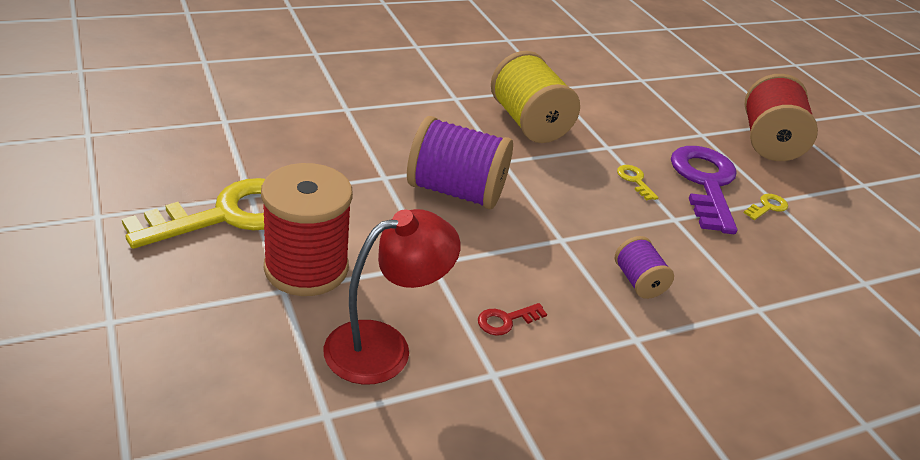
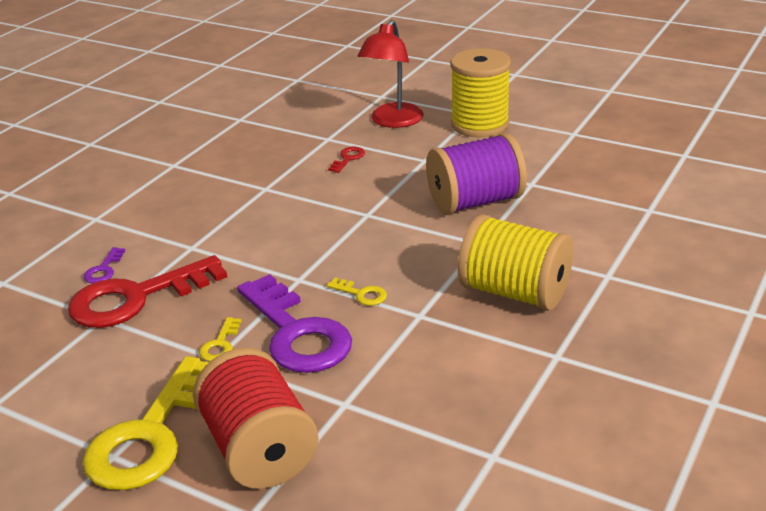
camera: 150 degrees right, 5 degrees down
(228, 215) = (561, 121): yellow key -> yellow key (150, 436)
(306, 268) = (480, 125): red spool -> yellow spool
(638, 282) = (289, 218): purple spool -> none
(830, 284) = (135, 298): none -> red key
(860, 336) = (104, 270): none -> purple key

